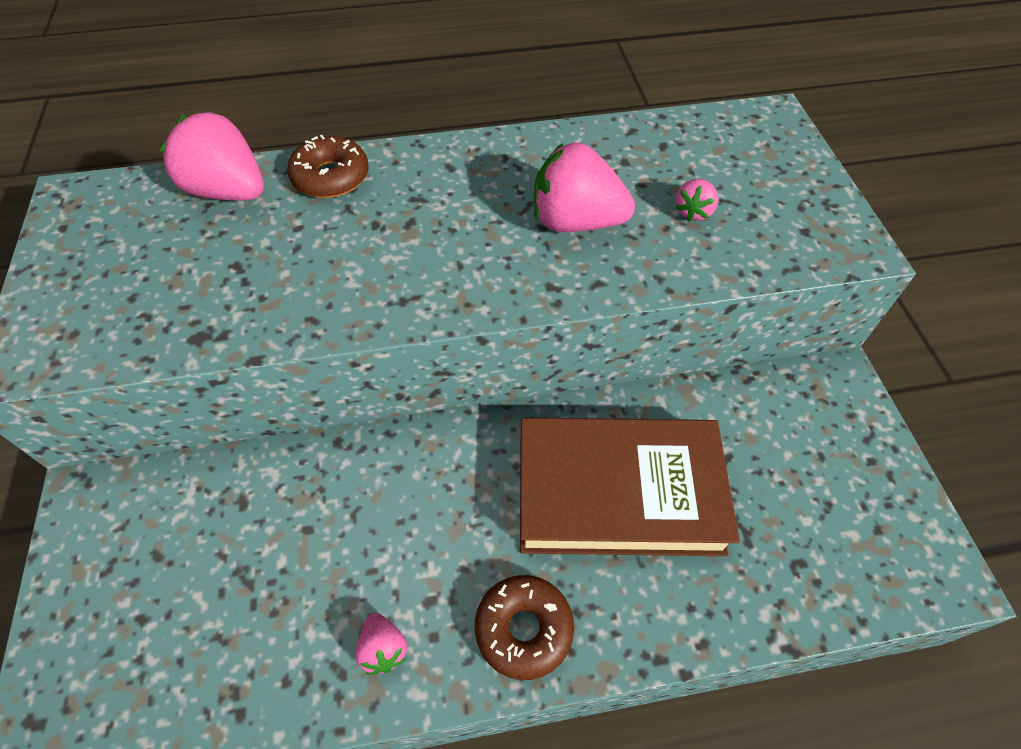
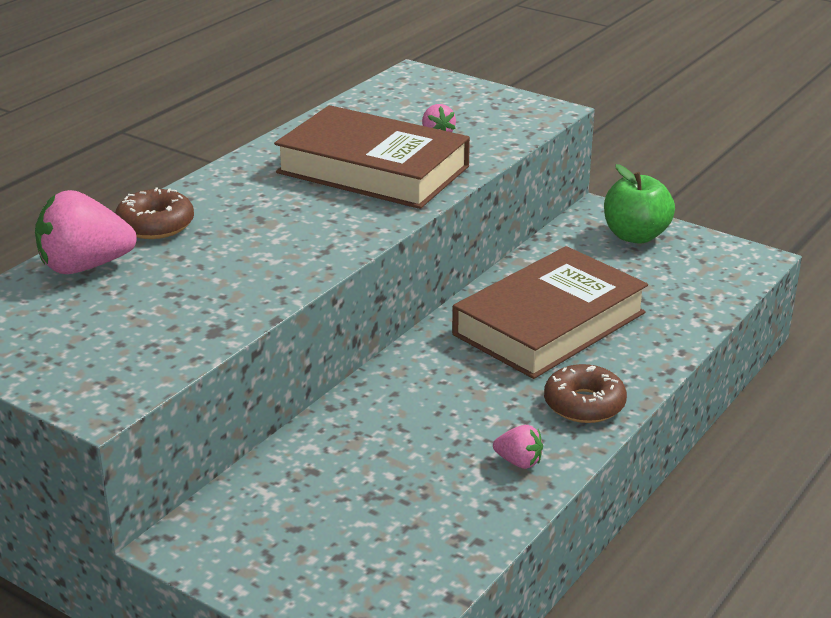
camera: 45 degrees left, 25 degrees down
(576, 222) = (373, 170): pink strawberry -> brown book
(841, 440) = (635, 236): none -> green apple

